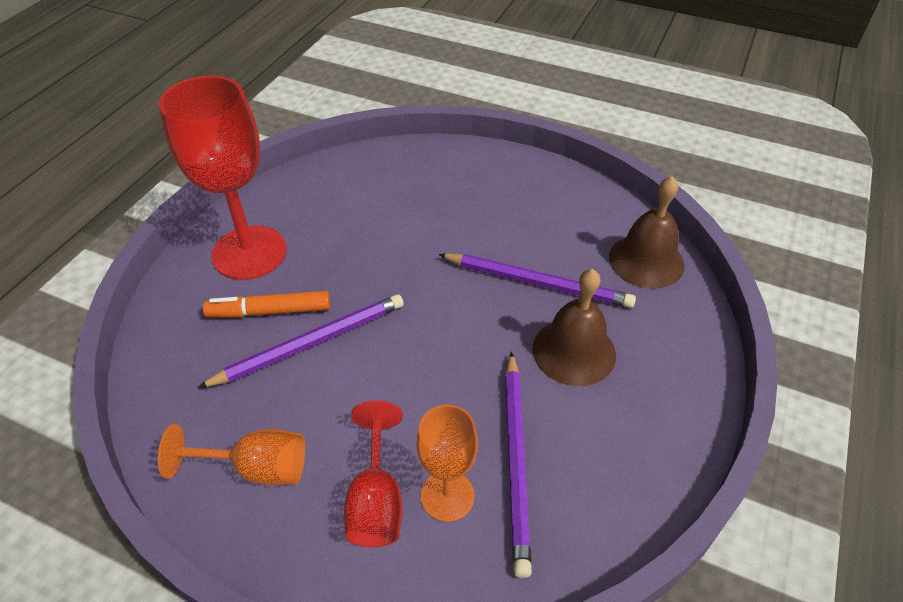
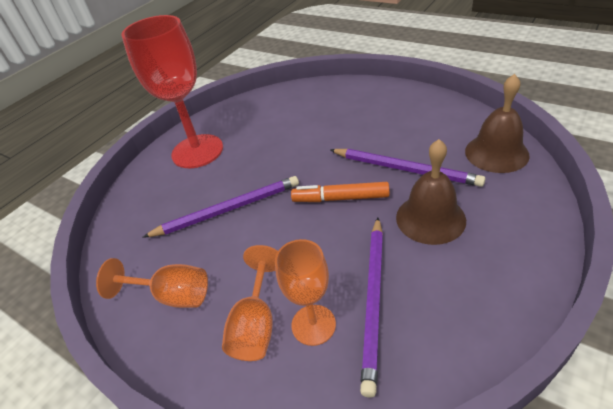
camera: 15 degrees right, 5 degrees down
(270, 311) = (203, 188): orange marker -> orange marker (340, 198)
(376, 500) = (256, 324): red goblet -> orange goblet

